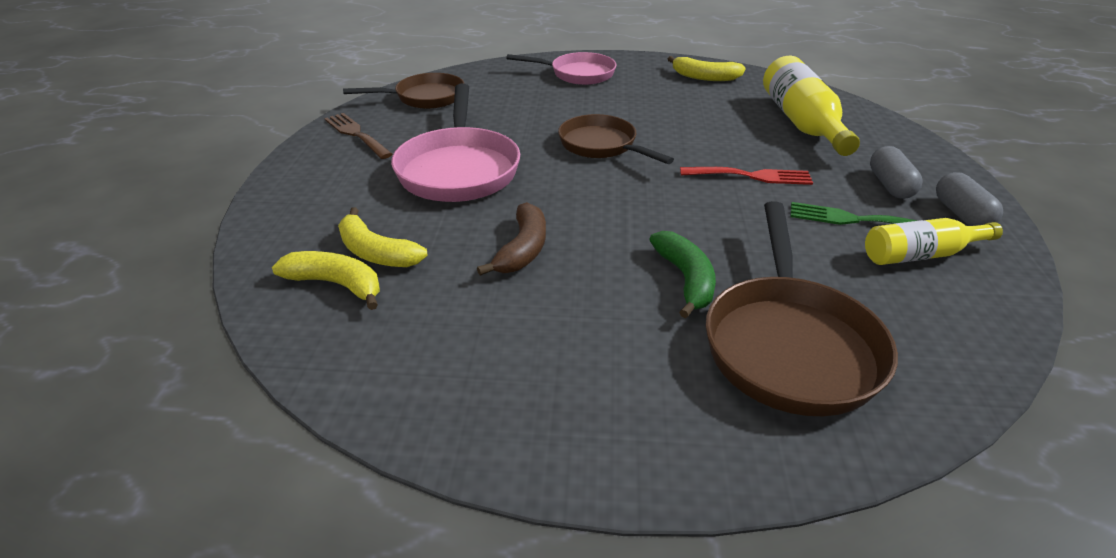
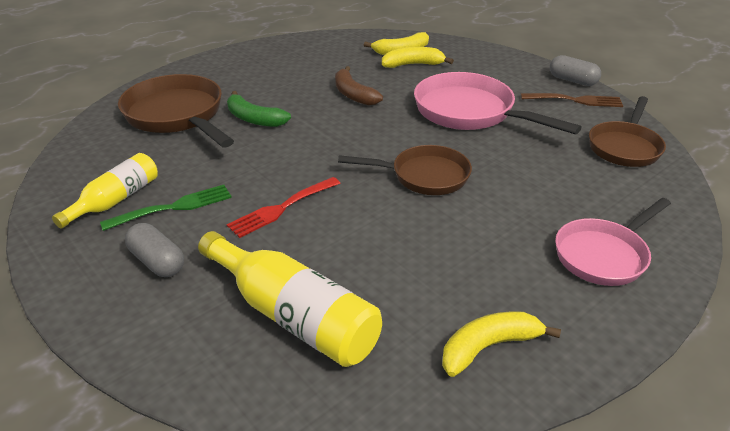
camera: 135 degrees right, 0 degrees up
(961, 214) = (84, 258): grey capsule -> grey capsule (572, 80)

